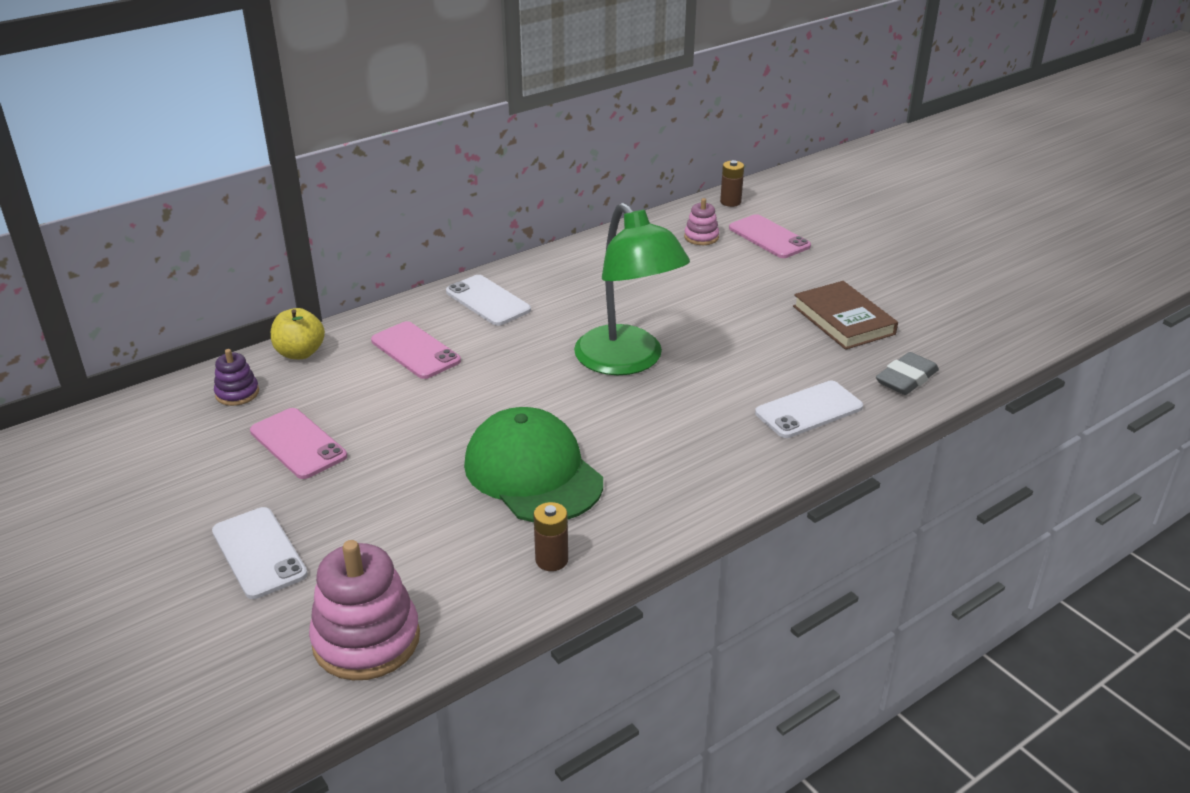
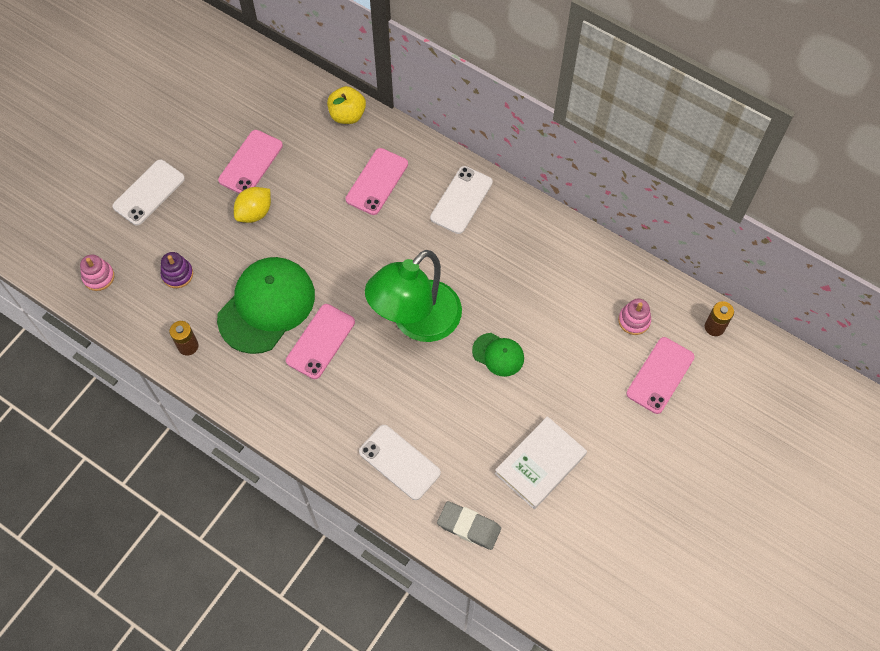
camera: 70 degrees right, 30 degrees up
(237, 393) = (289, 103): purple stacking toy -> purple stacking toy (177, 274)
(366, 640) = (98, 277): pink stacking toy -> pink stacking toy, size x0.52
(380, 455) = (254, 213): none -> yellow lemon
(613, 437) = (320, 341): none -> pink phone
(699, 318) = (498, 354): none -> green cap
(843, 320) = (540, 464): brown book -> white book

